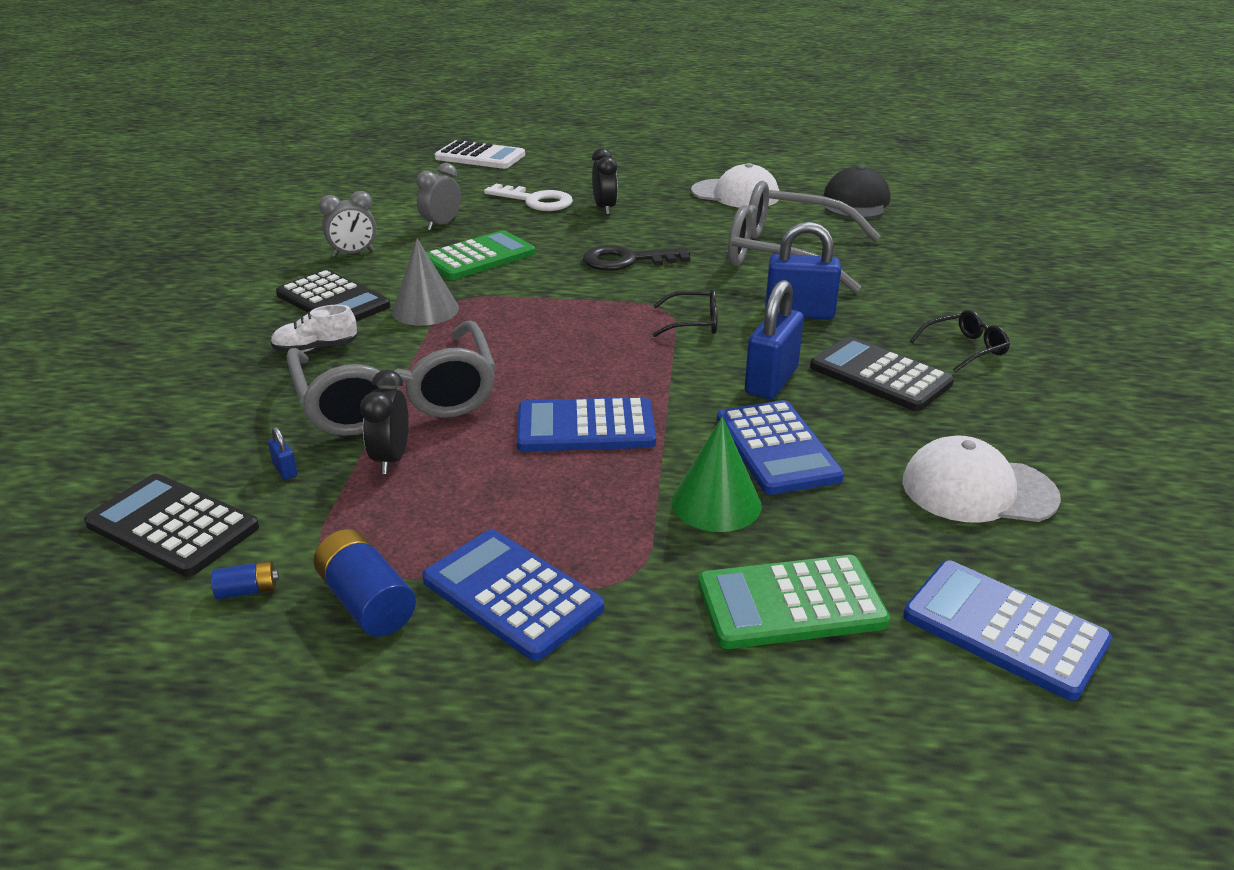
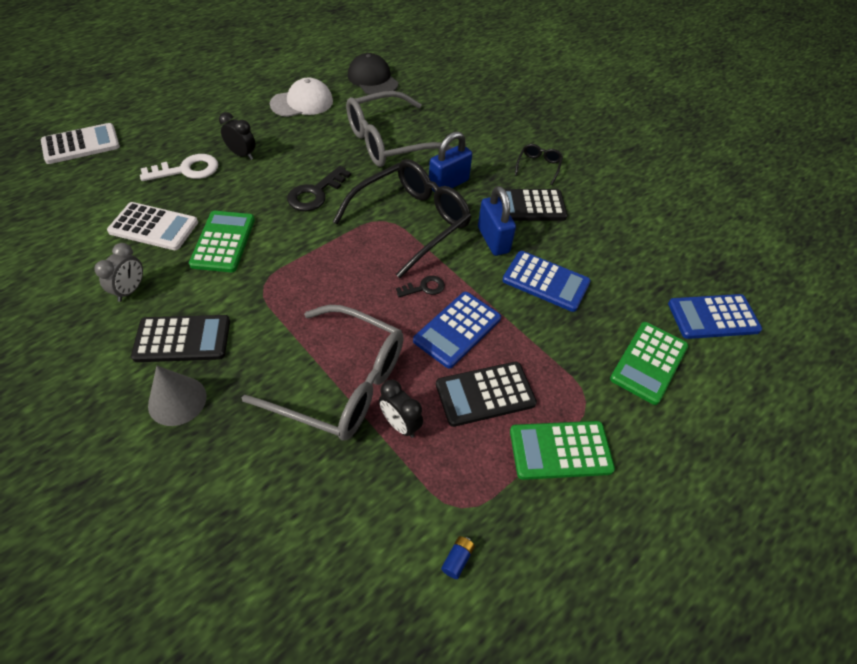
camera: 50 degrees left, 20 degrees up
(173, 526) = (358, 565): black calculator -> black calculator (485, 394)
(285, 470) = (358, 478): blue padlock -> none
(315, 348) = (235, 384): white shoe -> none
(366, 602) = (514, 511): blue battery -> none
(425, 310) = (255, 307): grey cone -> grey cone (177, 400)
(441, 225) = (153, 227): grey clock -> white calculator
(512, 594) = (560, 450): blue calculator -> green calculator
(611, 377) = (424, 288): none -> black key
(693, 323) = (411, 222): black glasses -> black glasses, size x2.34
(716, 503) = (564, 332): green cone -> none
(978, 490) = (633, 251): white cap -> none

